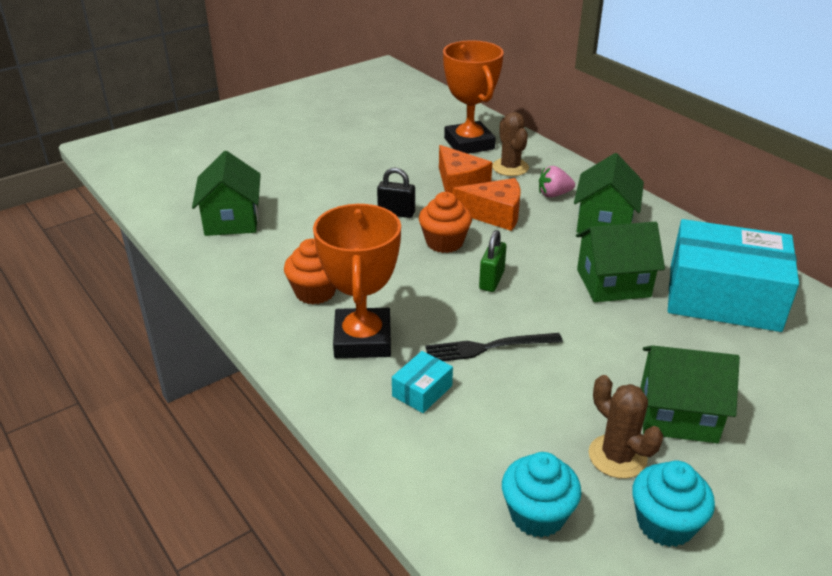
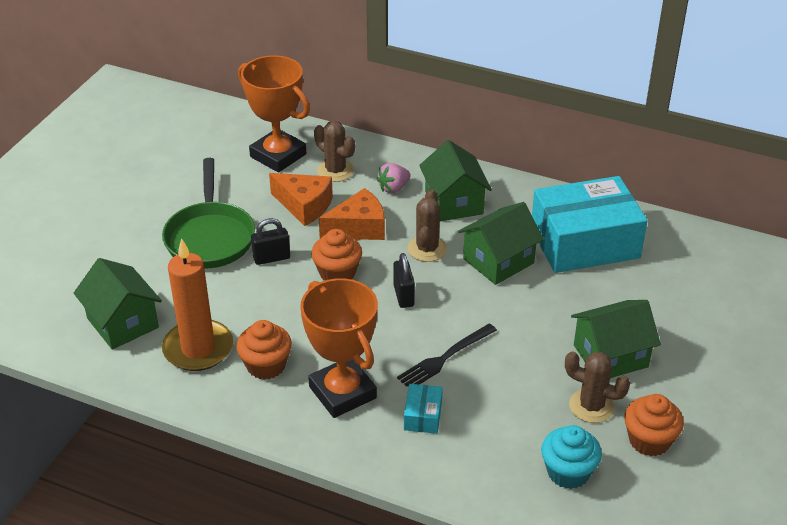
camera: 30 degrees left, 5 degrees up
(271, 259) = (198, 348): none -> orange candle
(359, 183) = (210, 237): none -> green pan
(491, 280) = (403, 295): green padlock -> black padlock
(547, 250) = (427, 249): none -> brown cactus
(665, 524) = (649, 440): turquoise cupcake -> orange cupcake

